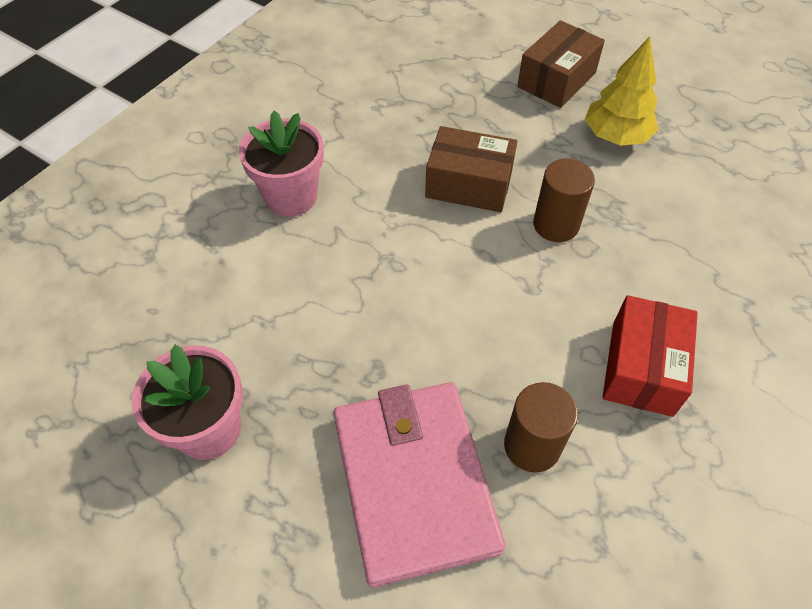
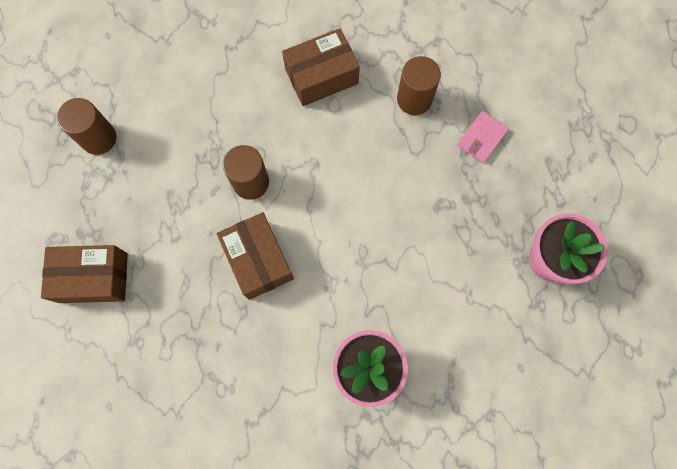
camera: 130 degrees left, 20 degrees up
(414, 482) = (482, 138): pink wallet -> pink wallet, size x0.41
(616, 136) = (131, 197): yellow tree -> none
(642, 368) = (321, 76): red box -> brown box
(701, 145) = (99, 138): none -> brown cylinder

